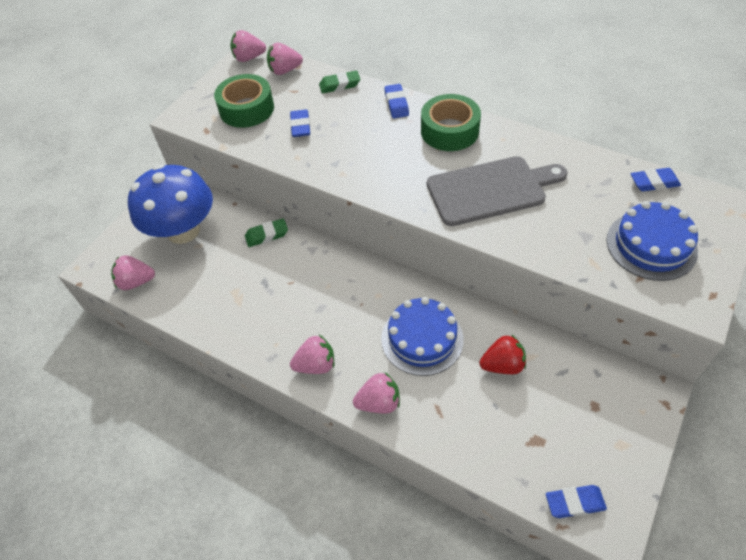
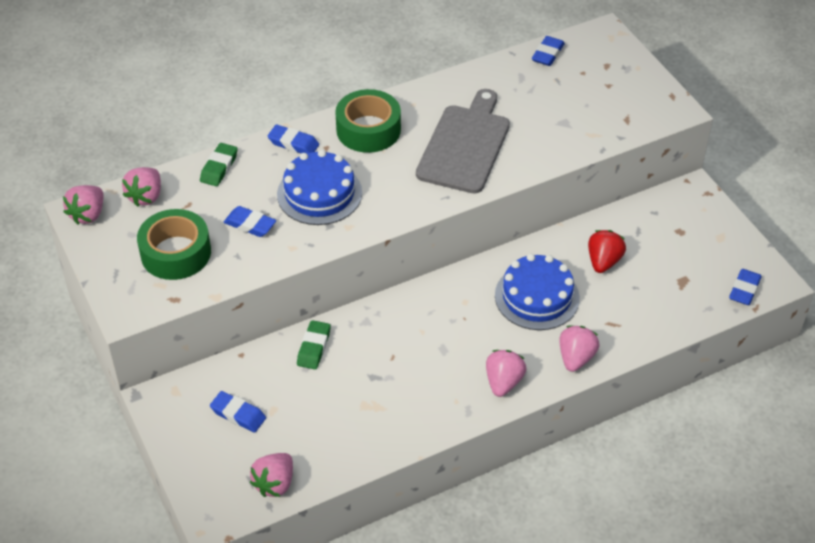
camera: 60 degrees left, 5 degrees down
(183, 231) = (238, 414): blue mushroom -> blue eraser
(651, 245) = (604, 95): blue cake -> blue cake (319, 193)

